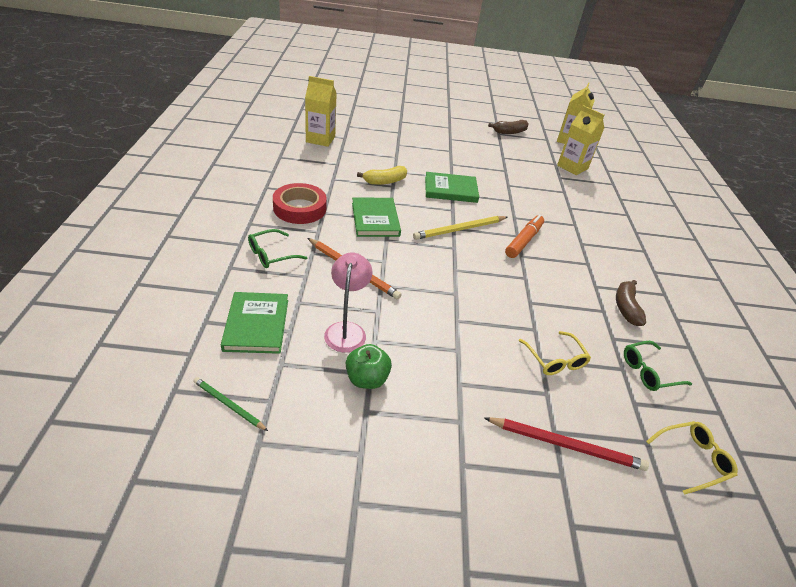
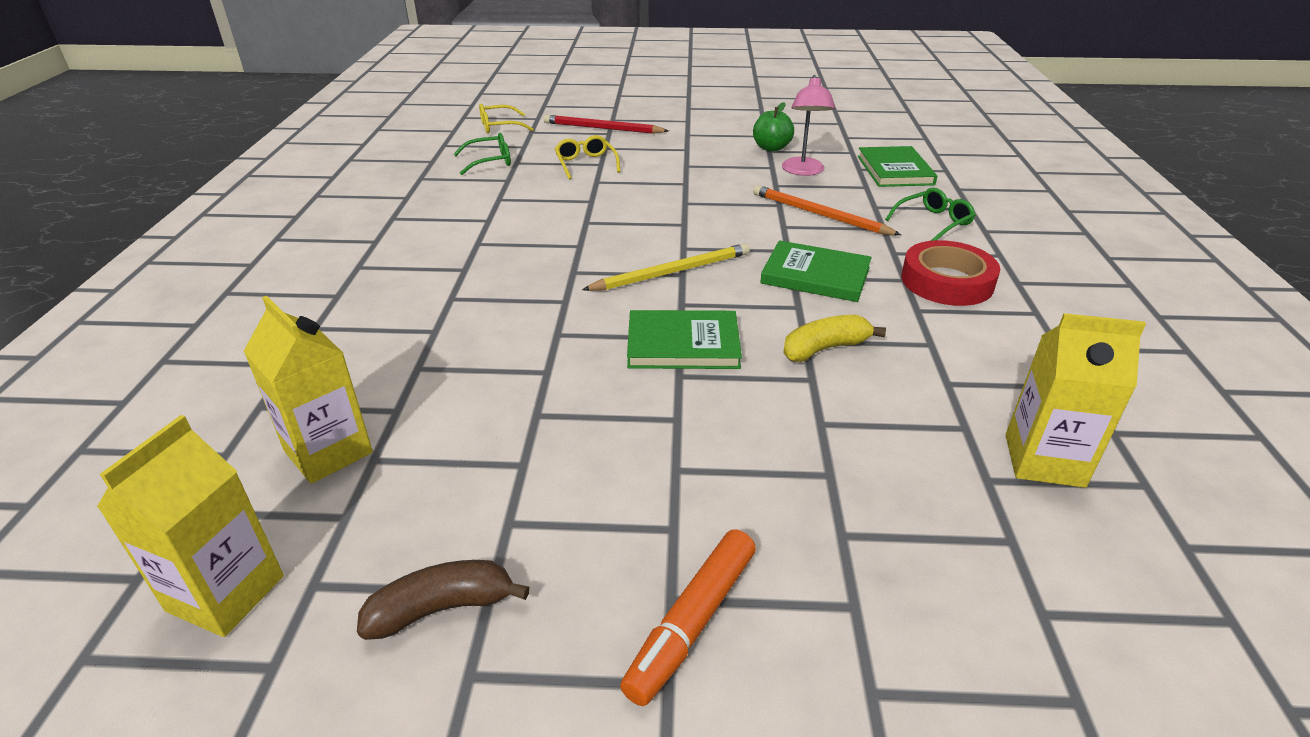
camera: 175 degrees left, 5 degrees down
(228, 405) = (876, 134): green pencil -> none
(375, 219) = (815, 275): green book -> green book turned 60 degrees counterclockwise
(523, 241) = (567, 264): orange marker -> orange marker (692, 622)
(626, 308) = (466, 202): brown banana -> none

